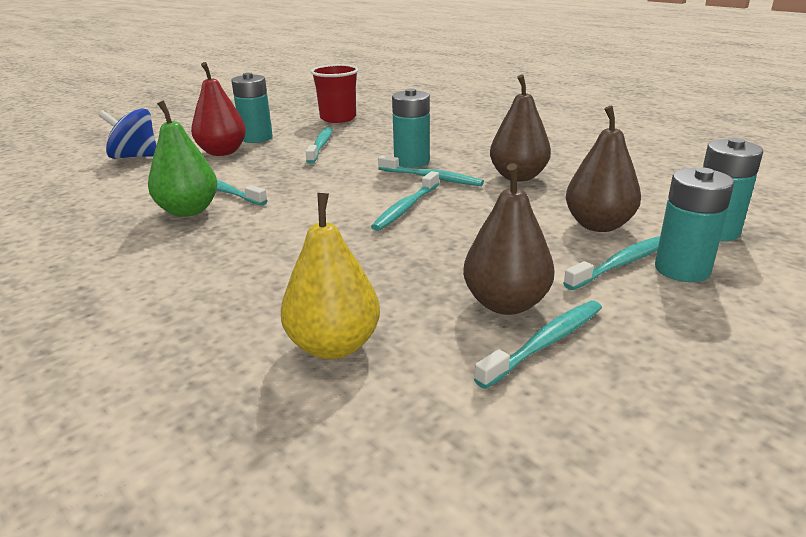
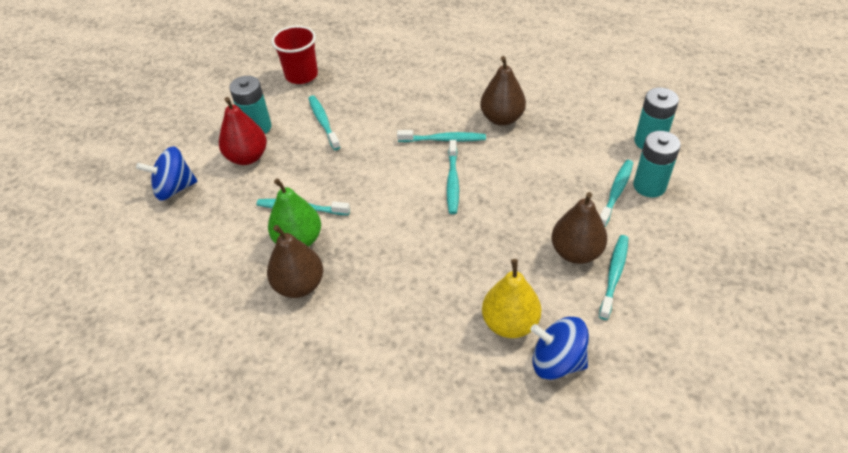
camera: 25 degrees left, 20 degrees up
(355, 412) = (557, 361): none -> blue spinning top
(412, 161) = (413, 122): turquoise battery -> none
(598, 225) = (583, 158): brown pear -> brown pear (299, 285)

